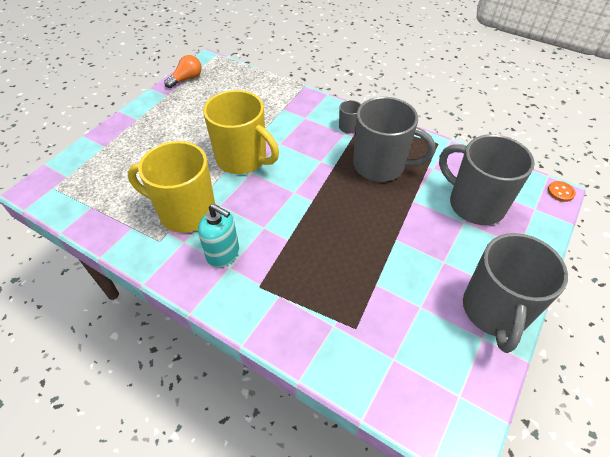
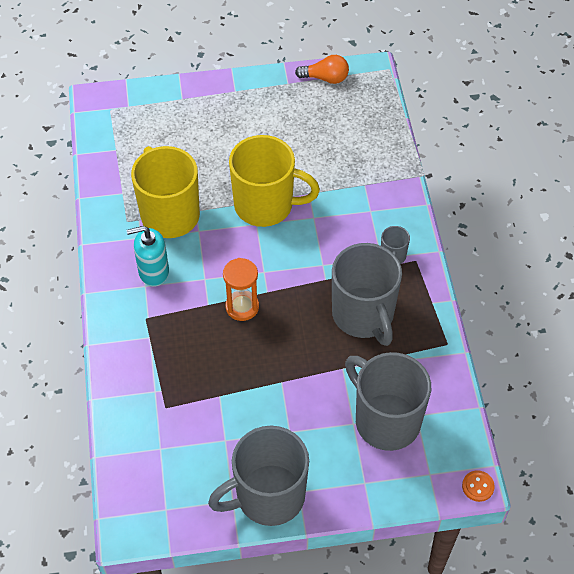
camera: 50 degrees right, 5 degrees up
(223, 254) = (153, 272): turquoise soap dispenser -> turquoise soap dispenser turned 90 degrees clockwise
(242, 159) = (265, 205): yellow mug -> yellow mug turned 75 degrees counterclockwise
(310, 221) = (242, 307): none -> orange hourglass
(475, 204) = (386, 420): grey mug -> grey mug turned 45 degrees counterclockwise

